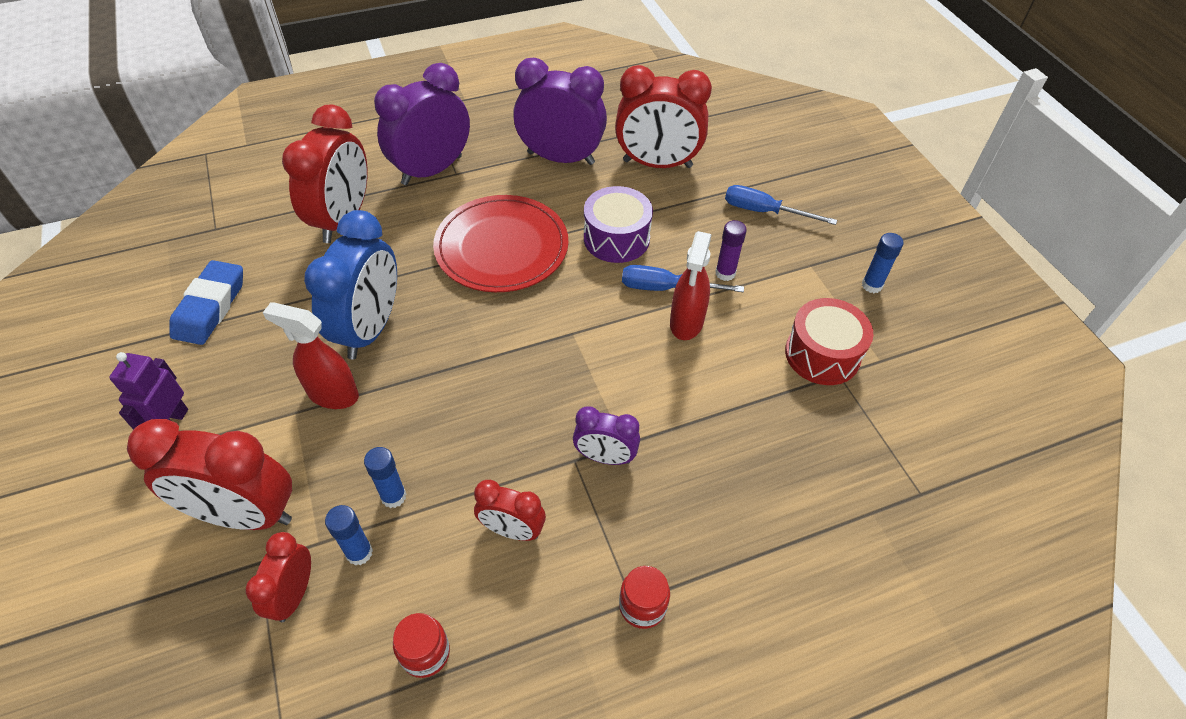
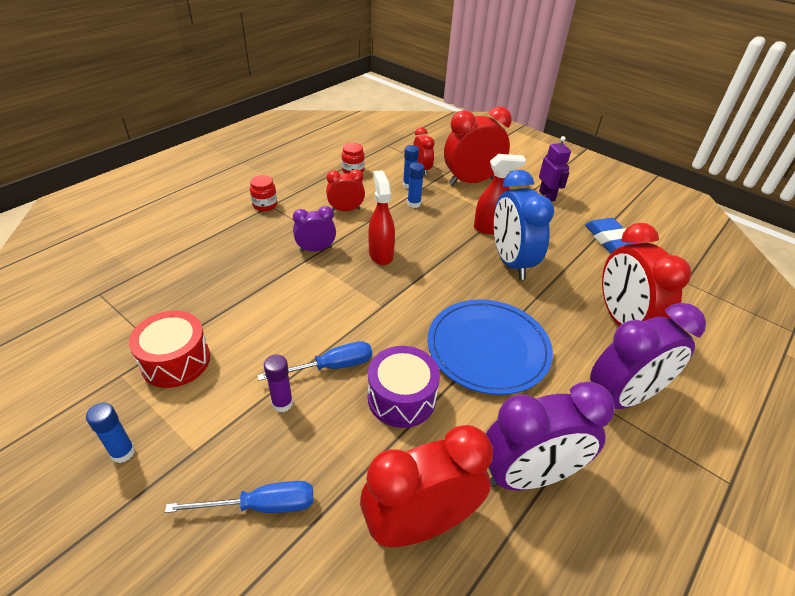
camera: 150 degrees right, 10 degrees down
(432, 170) = (622, 397): purple clock -> purple clock turned 45 degrees clockwise
(501, 247) = (488, 348): red plate -> blue plate
(686, 323) = (300, 344): red spray bottle -> red spray bottle (380, 254)

